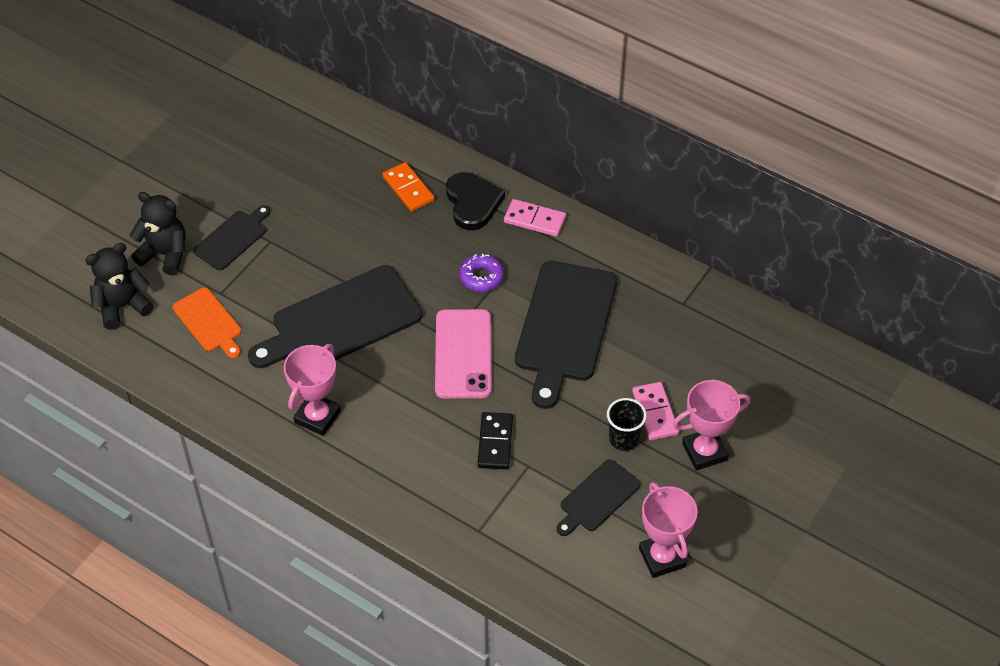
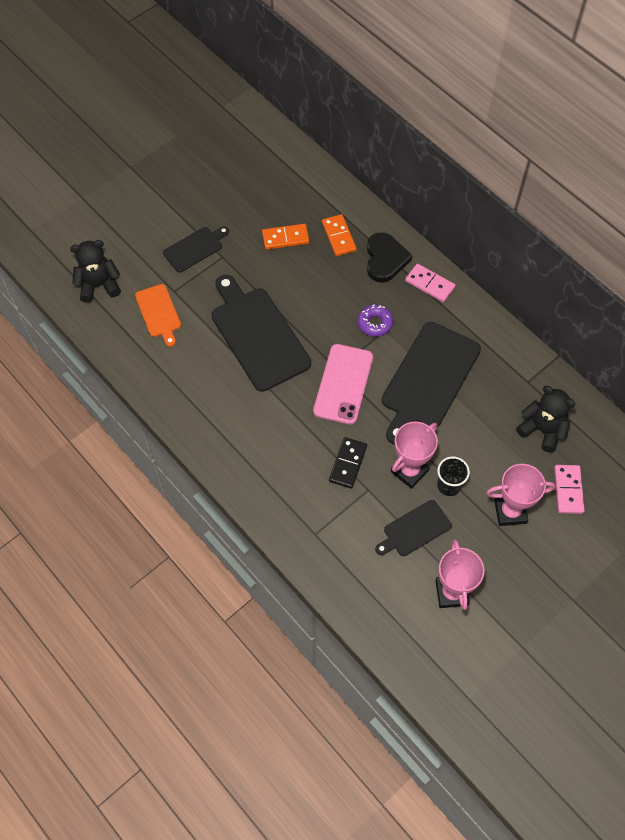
camera: 15 degrees right, 10 degrees up
(165, 254) = (141, 250): black teddy bear -> black teddy bear (542, 430)
(317, 417) = (218, 410): pink trophy -> pink trophy (409, 471)
(341, 321) = (258, 335): black cutting board -> black cutting board turned 75 degrees clockwise
(343, 203) = (285, 238): none -> orange domino
(655, 413) = (480, 469): pink domino -> pink domino (568, 490)

